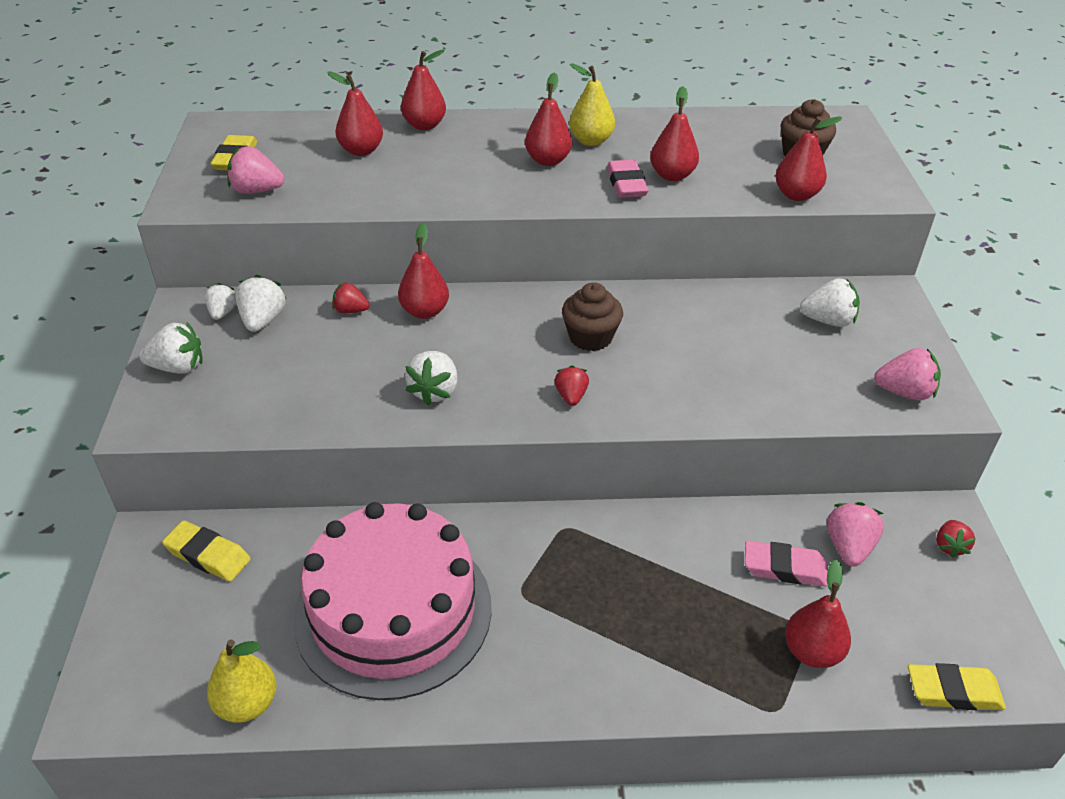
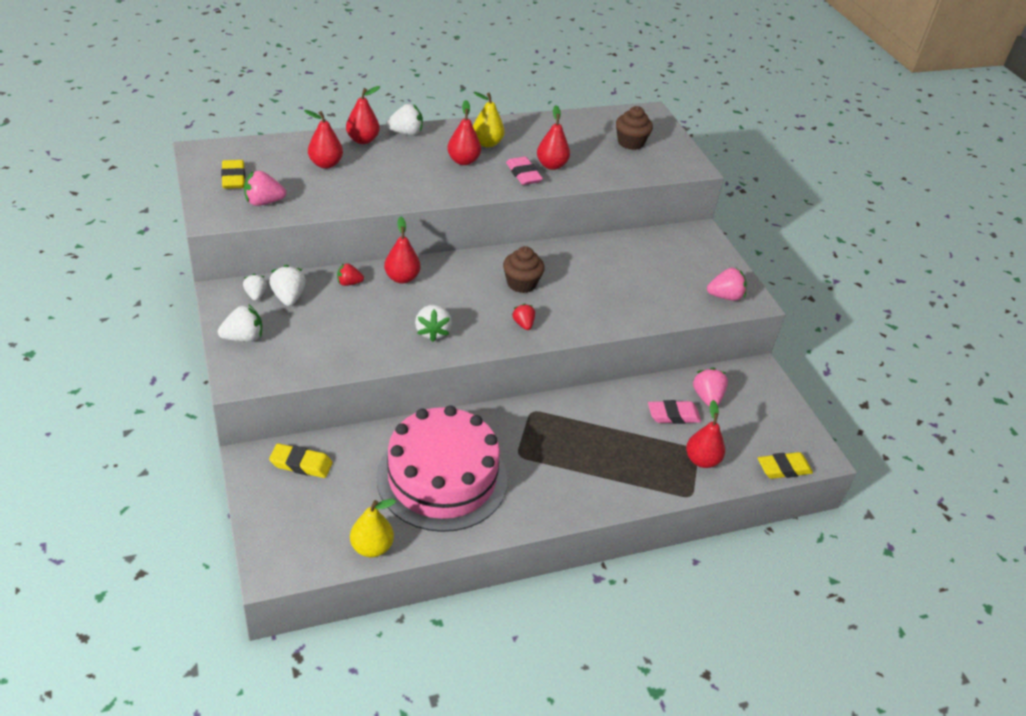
camera: 20 degrees left, 0 degrees up
(796, 195) = (636, 173): red pear -> none
(828, 321) = (668, 255): white strawberry -> white strawberry (406, 133)
(949, 546) = (764, 388): red strawberry -> none

